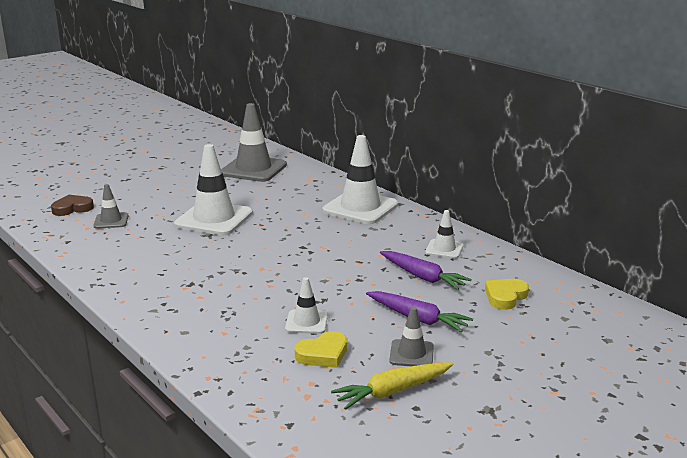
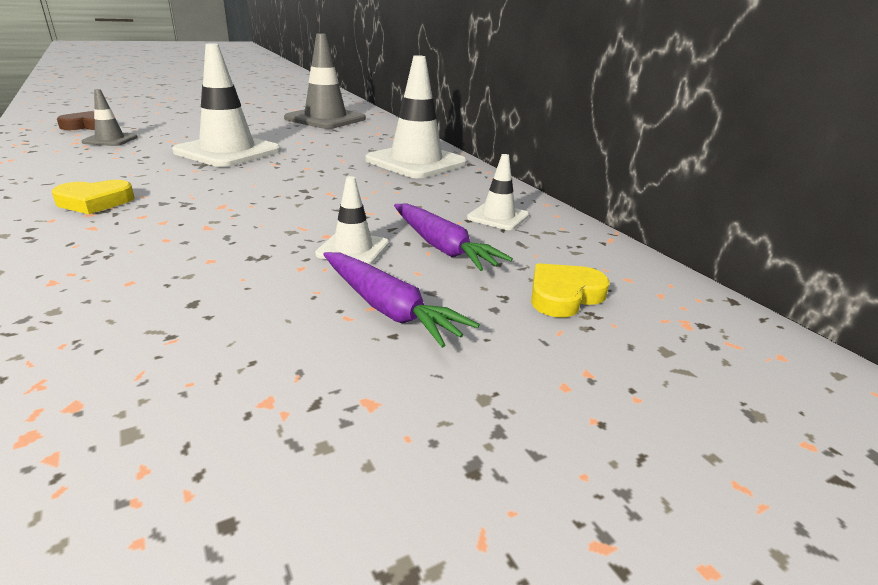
camera: 10 degrees right, 5 degrees up
(306, 322) = (199, 286): white traffic cone -> white traffic cone (353, 249)
(323, 354) = (163, 347): yellow heart -> yellow heart (95, 202)
(392, 392) = (212, 463): yellow carrot -> none
(411, 354) = (326, 375): grey traffic cone -> none

